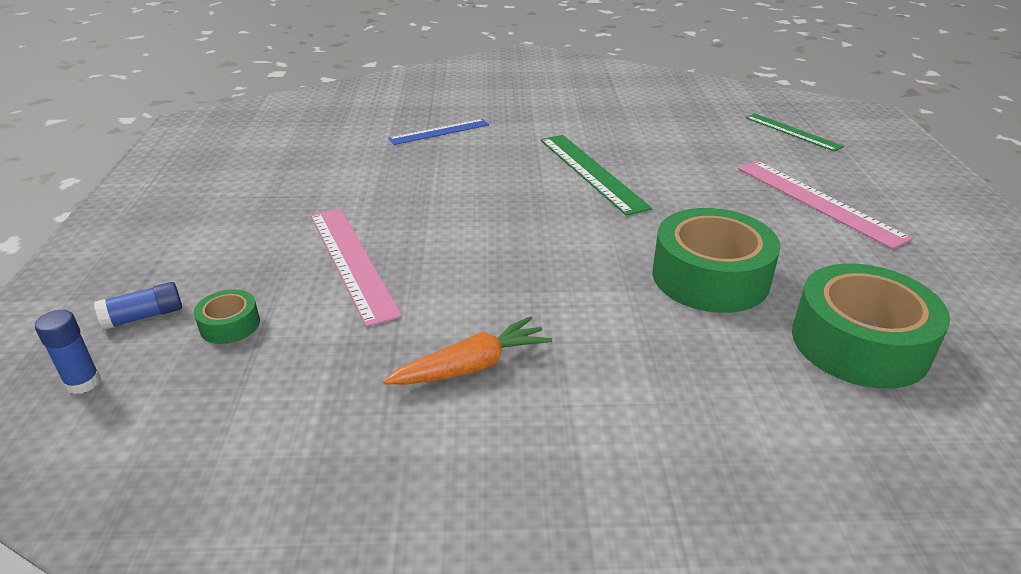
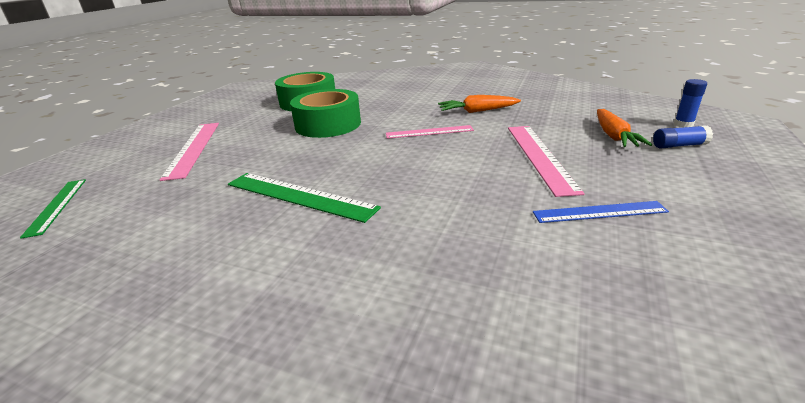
camera: 155 degrees left, 5 degrees down
(230, 325) = (614, 136): green tape -> orange carrot
(439, 132) = (409, 300): blue ruler -> blue ruler (599, 212)
(527, 286) = (429, 132): none -> pink ruler
(591, 172) = (299, 196): green ruler -> green ruler turned 60 degrees counterclockwise

